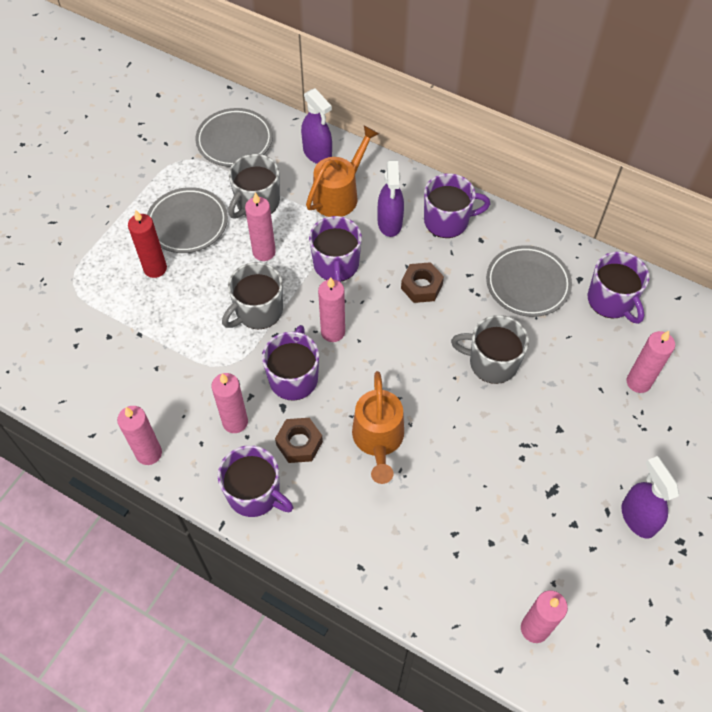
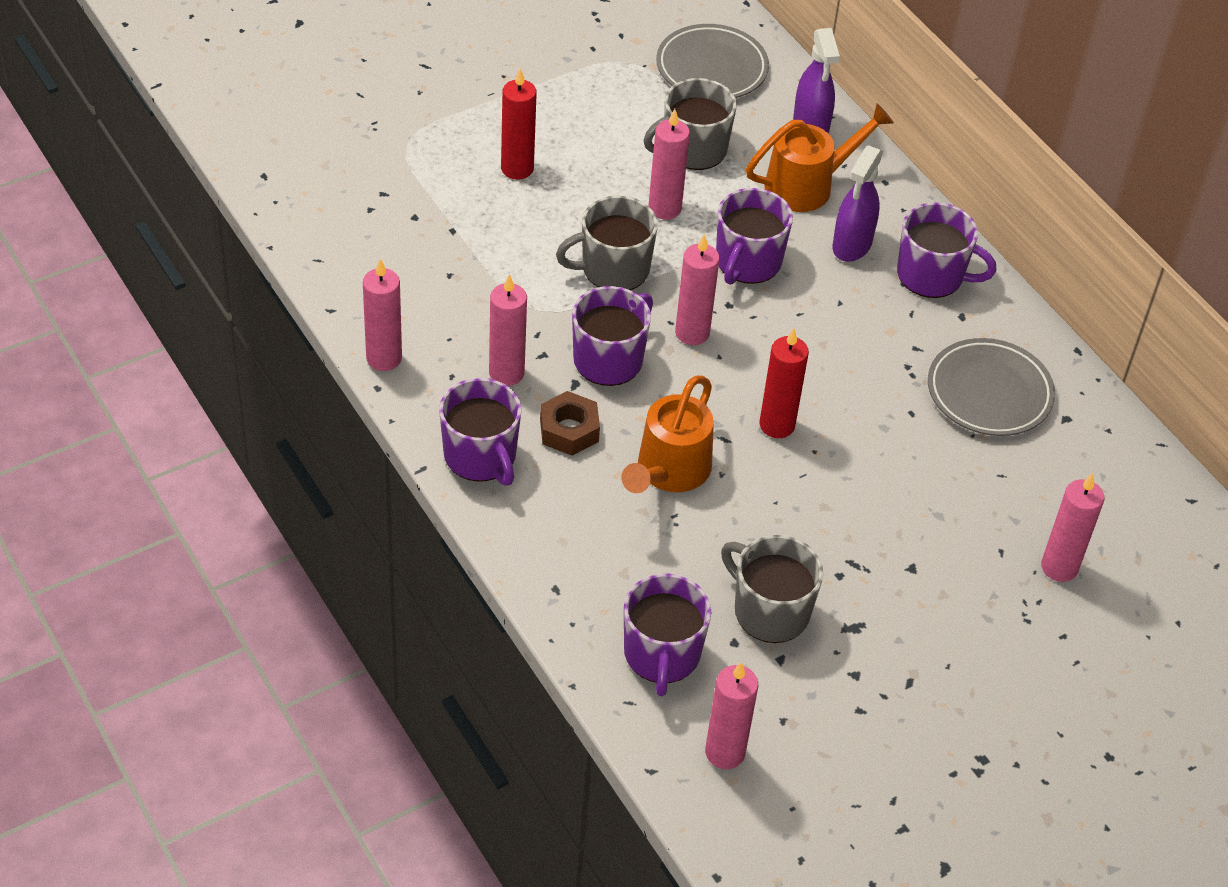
camera: 25 degrees right, 10 degrees down
(187, 223) = (589, 136): grey plate -> none
(421, 286) = (843, 333): brown nut -> none
(422, 371) = (777, 425): none -> red candle
(492, 362) = (876, 457): grey mug -> grey mug (770, 611)
(611, 300) = (1092, 462): purple mug -> purple mug (662, 654)
(637, 517) = (944, 707): purple spray bottle -> none

